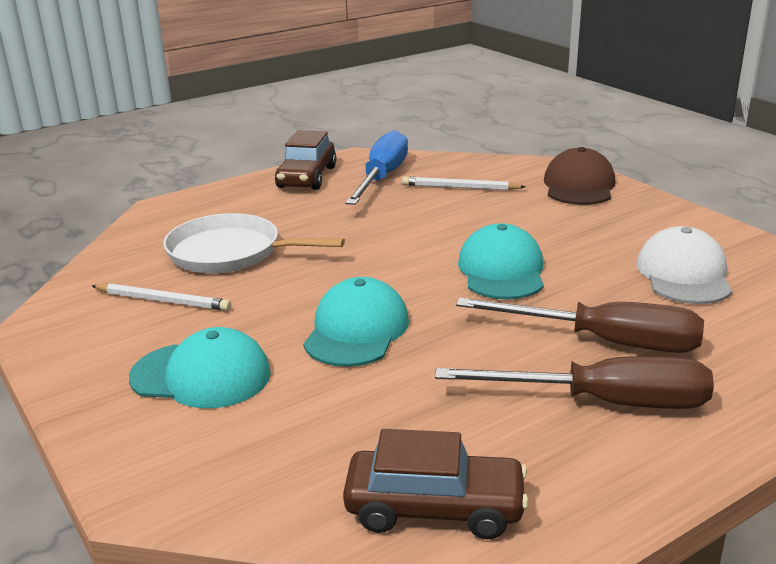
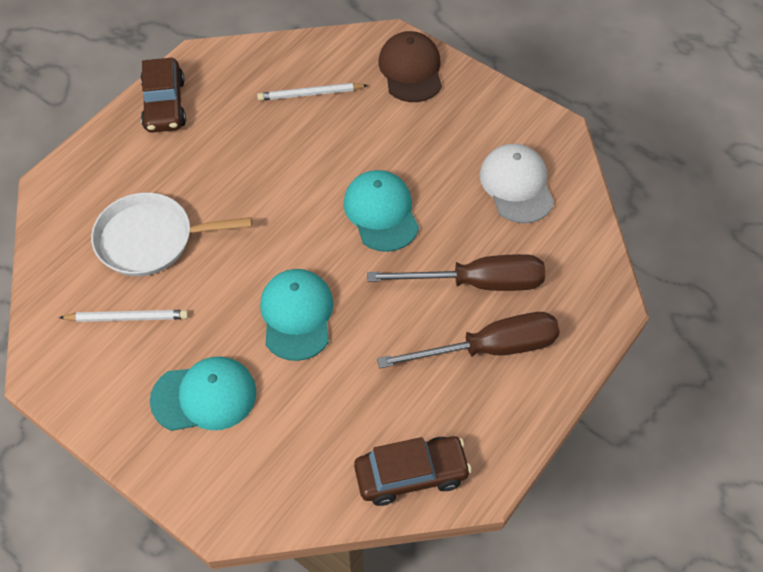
camera: 20 degrees left, 30 degrees up
(382, 178) = (235, 91): blue screwdriver -> none

